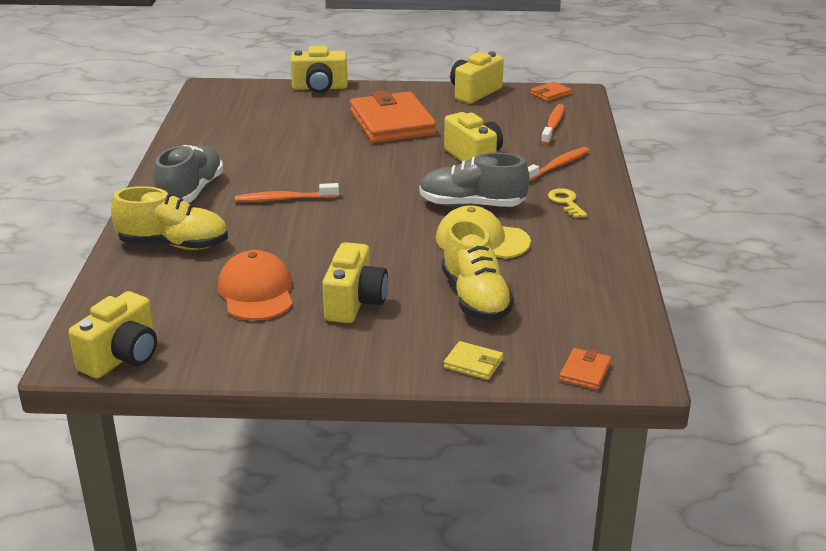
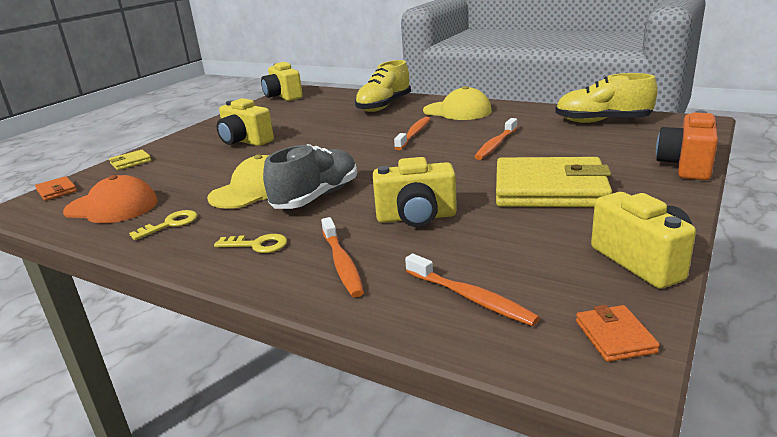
camera: 120 degrees right, 5 degrees down
(191, 192) = (457, 111): grey shoe -> yellow cap
(256, 292) = (298, 121): orange cap -> orange cap (112, 207)
(301, 155) = (496, 144): none -> orange toothbrush
(320, 88) = (686, 166): yellow camera -> orange camera
(392, 123) = (550, 189): orange wallet -> yellow wallet
(475, 298) = (187, 174): yellow shoe -> yellow shoe (602, 121)
(575, 254) = (170, 224): none -> yellow key

